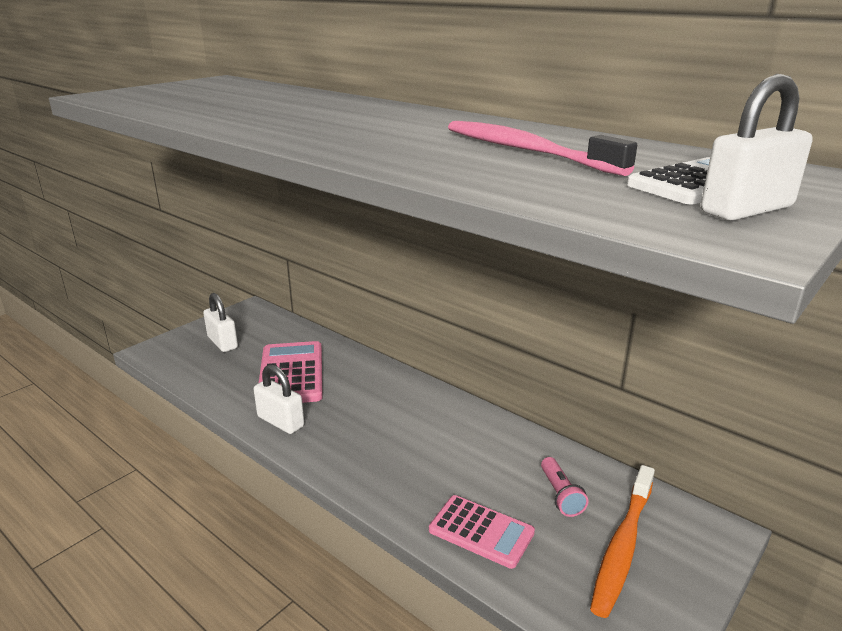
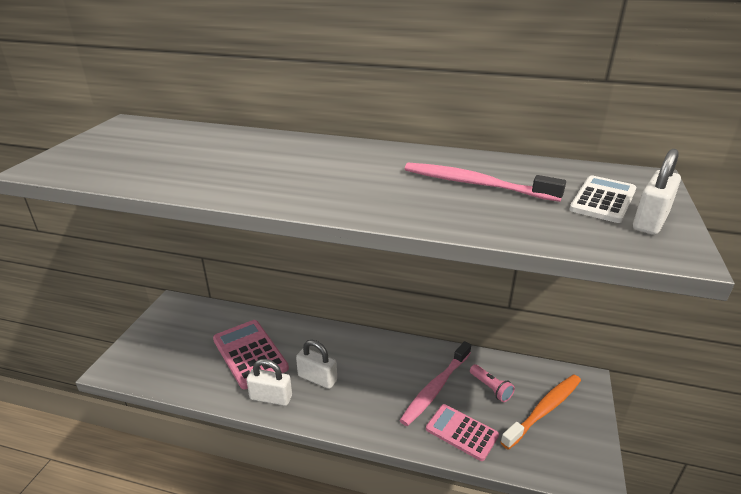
camera: 25 degrees left, 5 degrees up
(222, 343) = (171, 342): white padlock -> white padlock (317, 378)
(481, 531) = (461, 432): pink calculator -> pink calculator turned 150 degrees counterclockwise
(483, 472) = (435, 388): none -> pink toothbrush
(622, 546) = (544, 410): orange toothbrush -> orange toothbrush turned 135 degrees counterclockwise

